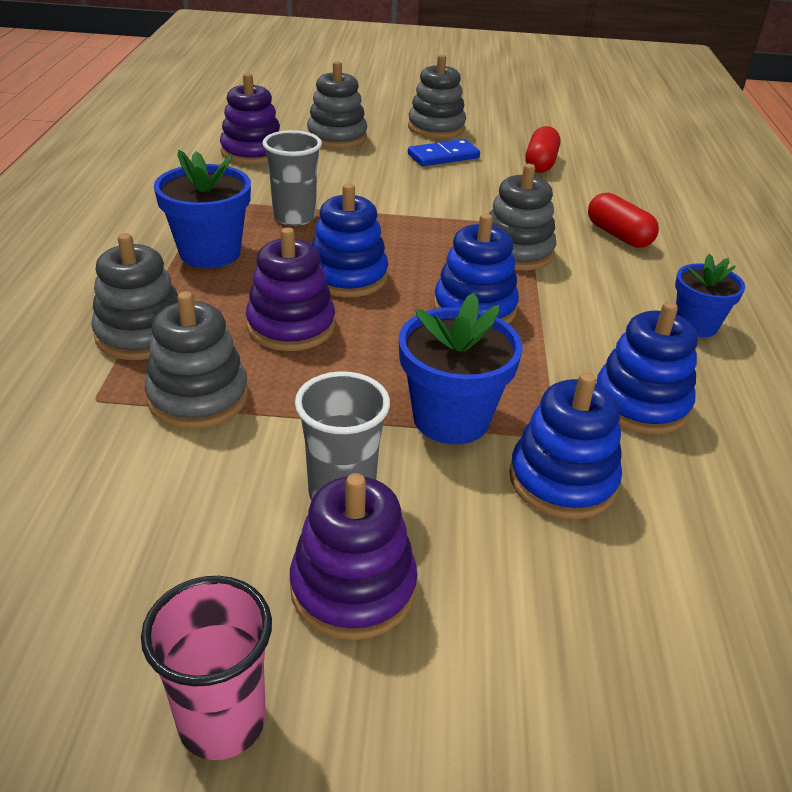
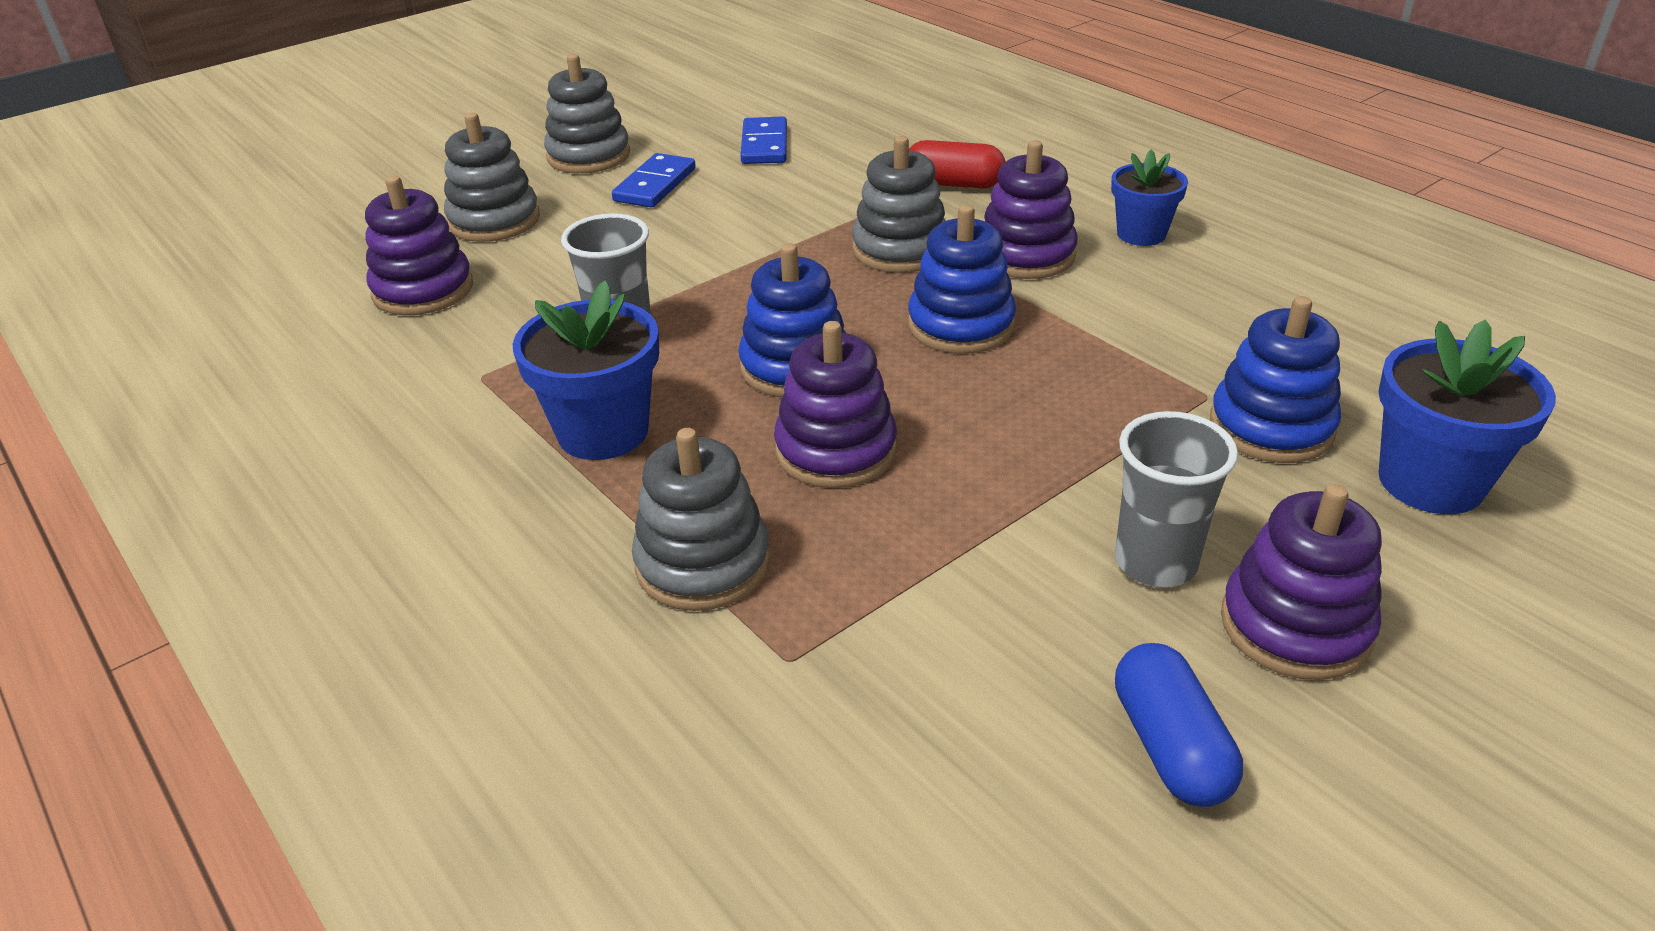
camera: 40 degrees left, 0 degrees up
(169, 581) = (1170, 746): none -> blue capsule
(198, 397) = (883, 579): grey stacking toy -> none
(222, 721) = (1399, 801): pink cup -> none
(451, 418) = (1117, 436): blue flower pot -> blue flower pot (1430, 482)
(540, 163) = (764, 145): red capsule -> blue domino
(589, 295) = (1026, 255): none -> purple stacking toy
(640, 403) = (1214, 326): blue stacking toy -> none

